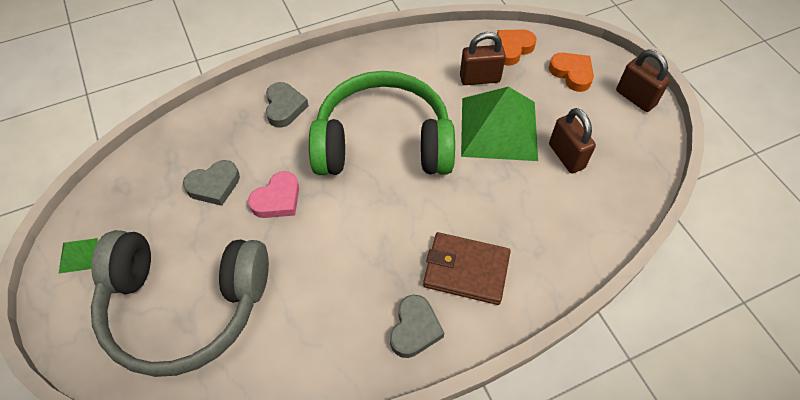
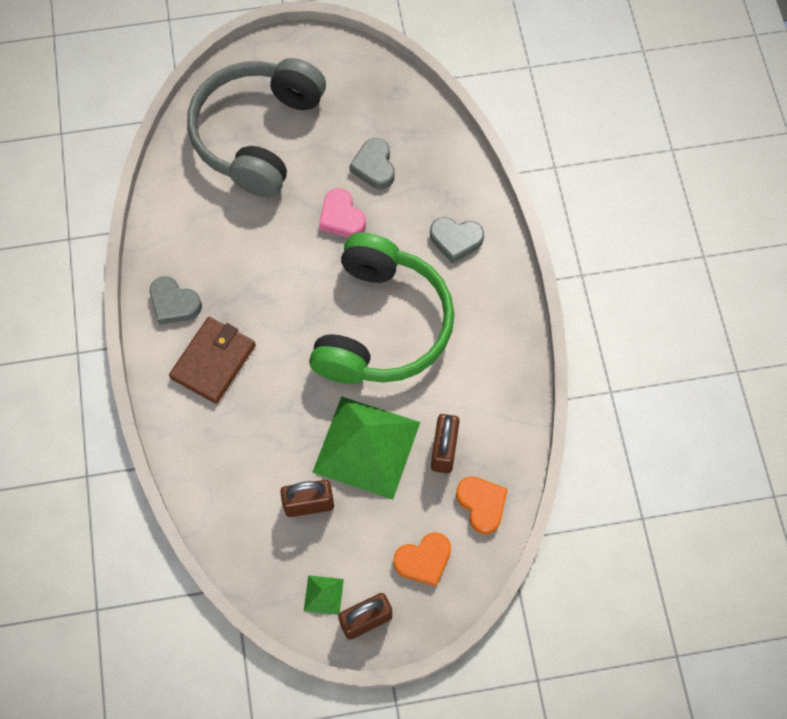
camera: 105 degrees right, 10 degrees up
(78, 255) = (333, 60): green pyramid -> green pyramid (323, 594)

